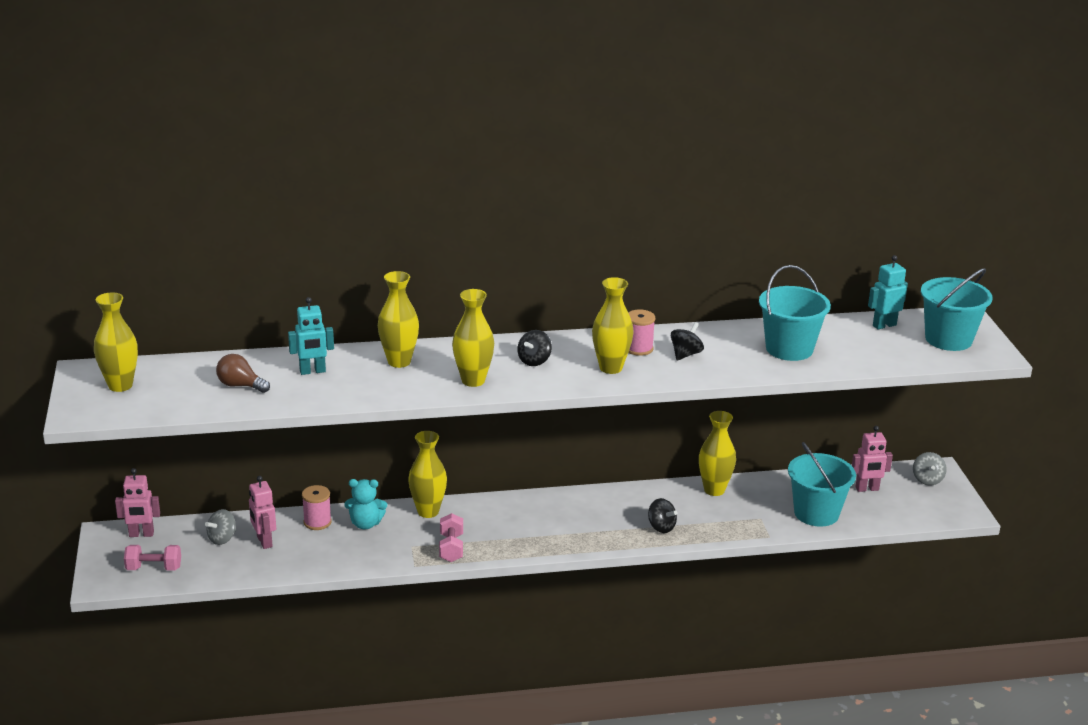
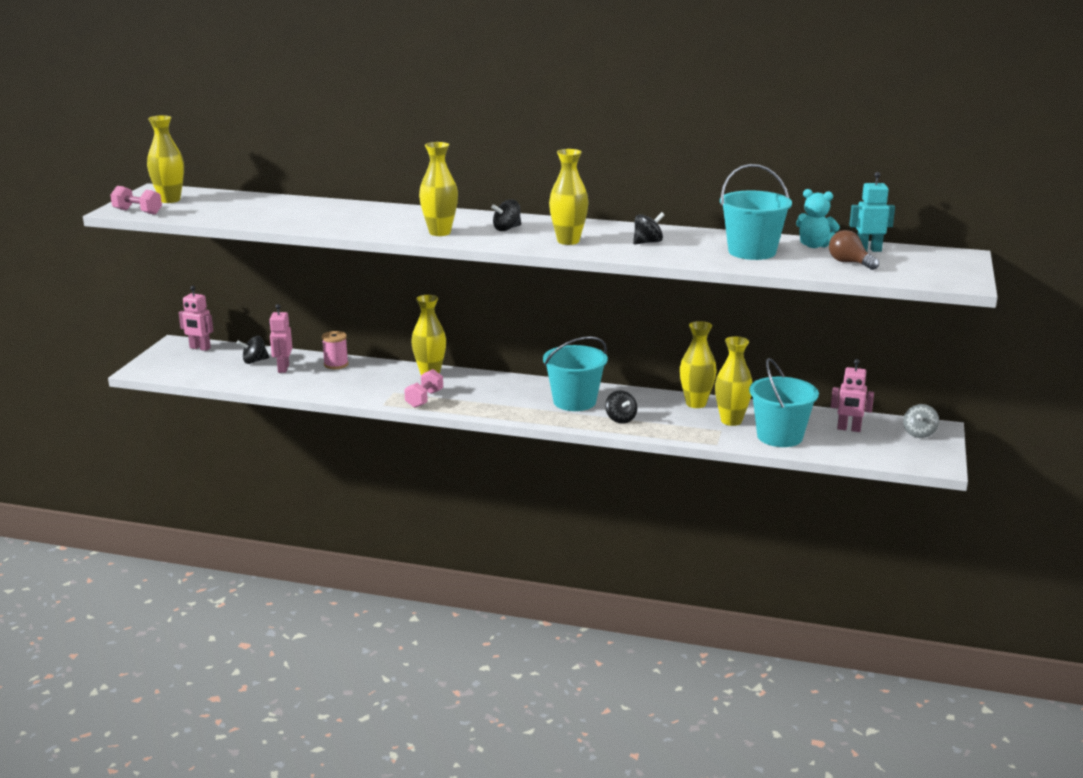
camera: 25 degrees right, 5 degrees down
(154, 568) = (186, 369): pink dumbbell -> pink dumbbell (137, 212)
(222, 539) = (254, 361): grey spinning top -> black spinning top
(240, 385) = (255, 211): brown light bulb -> brown light bulb (849, 263)
(312, 371) = (320, 211): turquoise robot -> none
(365, 524) = (372, 372): turquoise teddy bear -> turquoise teddy bear (814, 245)
(399, 362) = (394, 215): yellow vase -> yellow vase (731, 421)
(638, 348) = (609, 234): pink spool -> none
(948, 339) = (926, 267): turquoise bucket -> turquoise bucket (574, 401)

